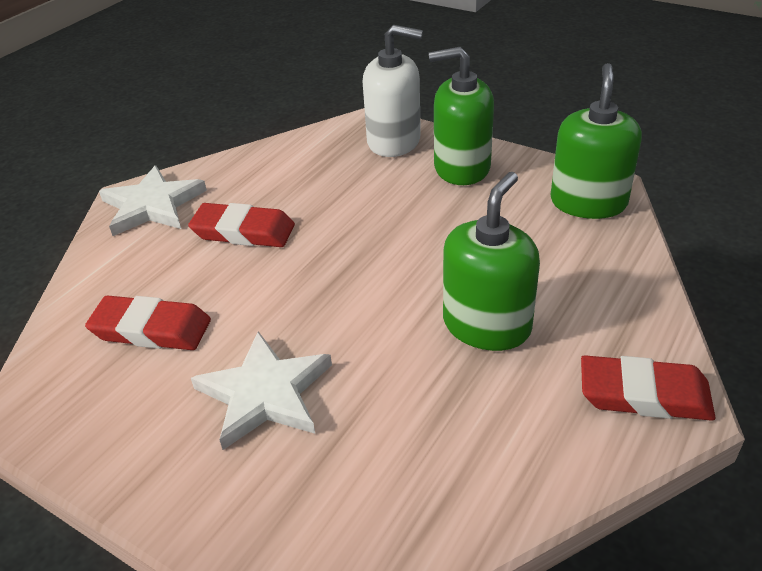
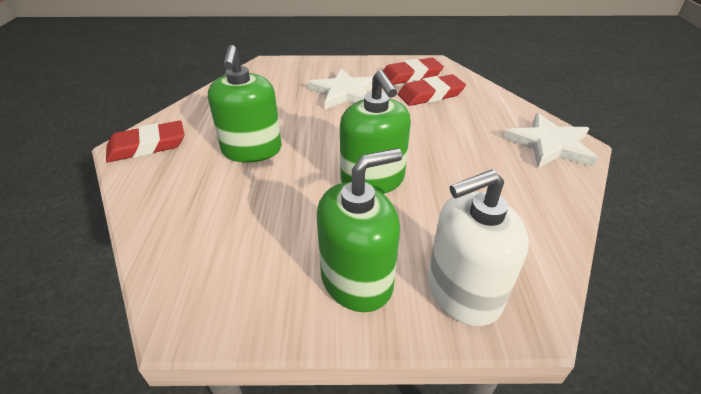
camera: 145 degrees right, 0 degrees up
(243, 231) = (462, 150): red eraser -> red eraser (411, 76)
(588, 202) = (200, 283): green soap dispenser -> green soap dispenser (372, 180)

